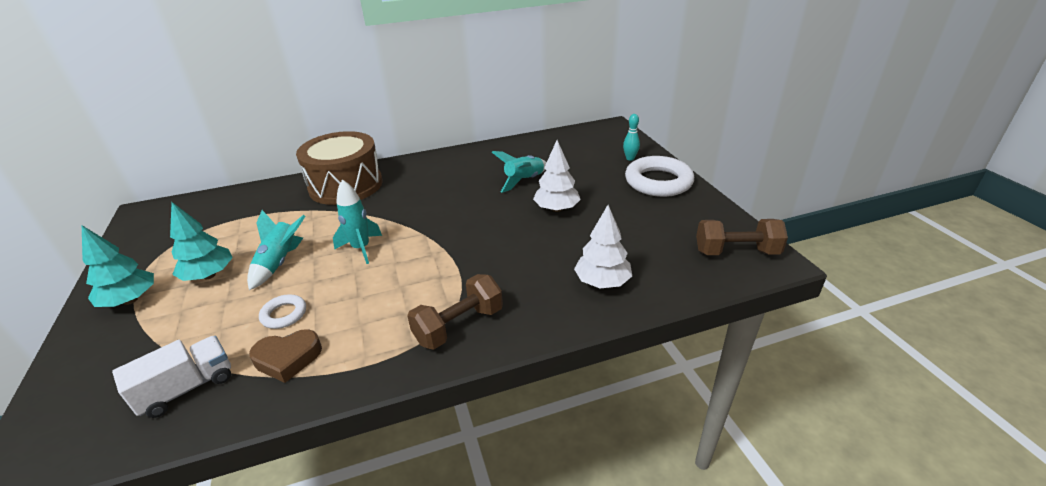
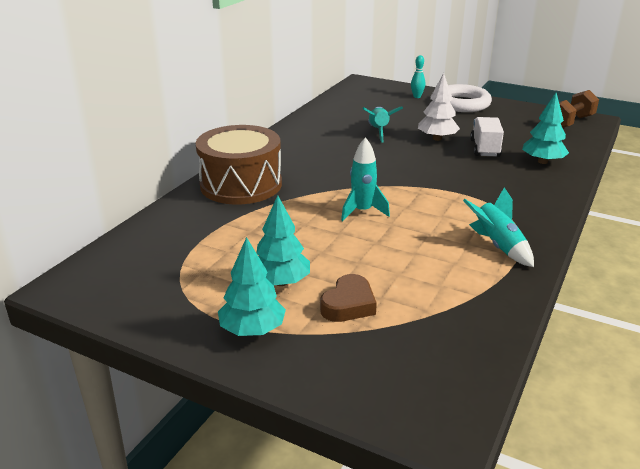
camera: 45 degrees left, 5 degrees down
(187, 388) = (444, 330): white truck -> white truck (484, 148)
(279, 263) = (321, 247): turquoise rocket -> turquoise rocket (498, 246)
(284, 314) = (405, 266): white ring -> none
(288, 359) = (468, 281): brown heart -> brown heart (348, 304)
(459, 325) = (521, 214): brown dumbbell -> none
(602, 282) = (542, 161): white tree -> turquoise tree

